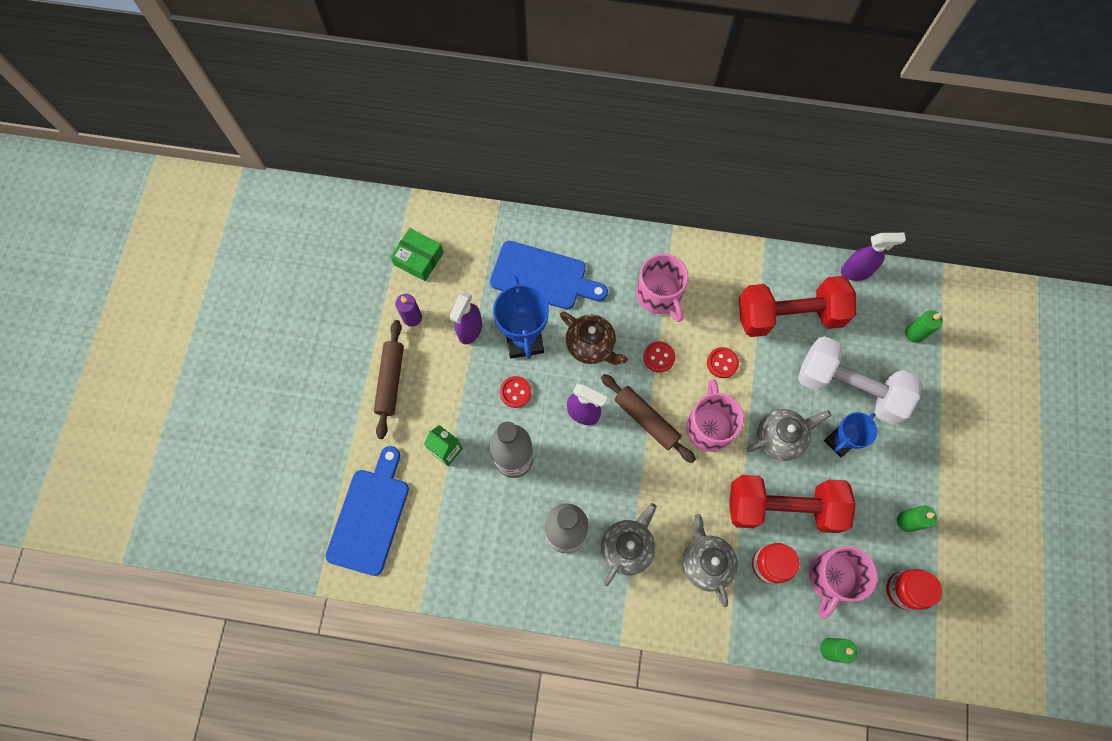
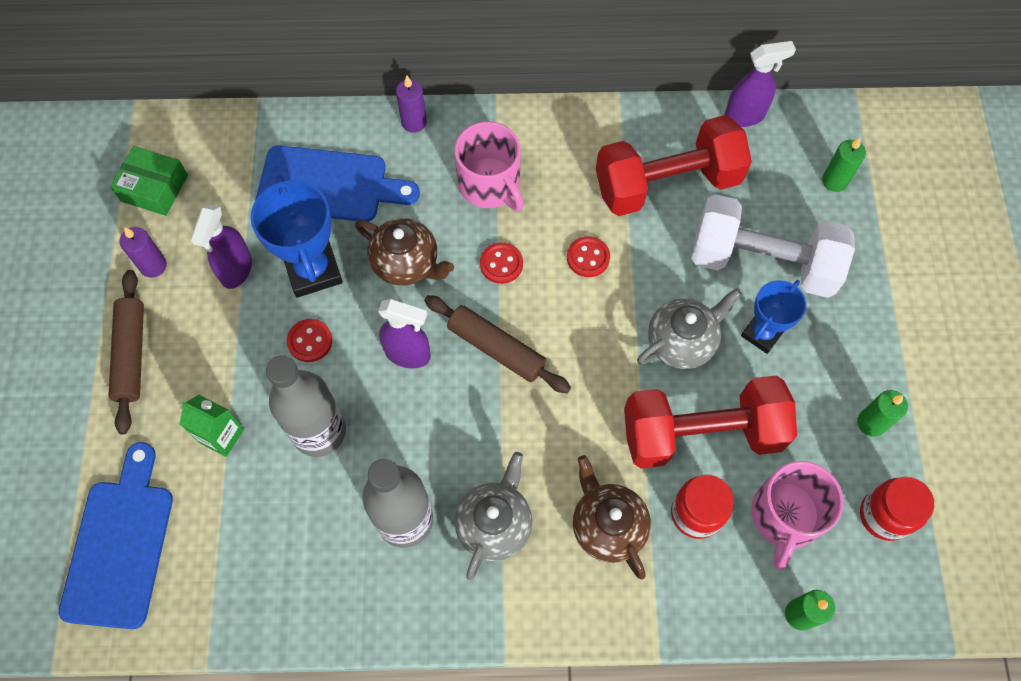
camera: 10 degrees left, 5 degrees down
(610, 238) = (414, 122): none -> purple candle
(705, 562) = (607, 526): grey teapot -> brown teapot
(709, 426) = (583, 342): pink mug -> none

